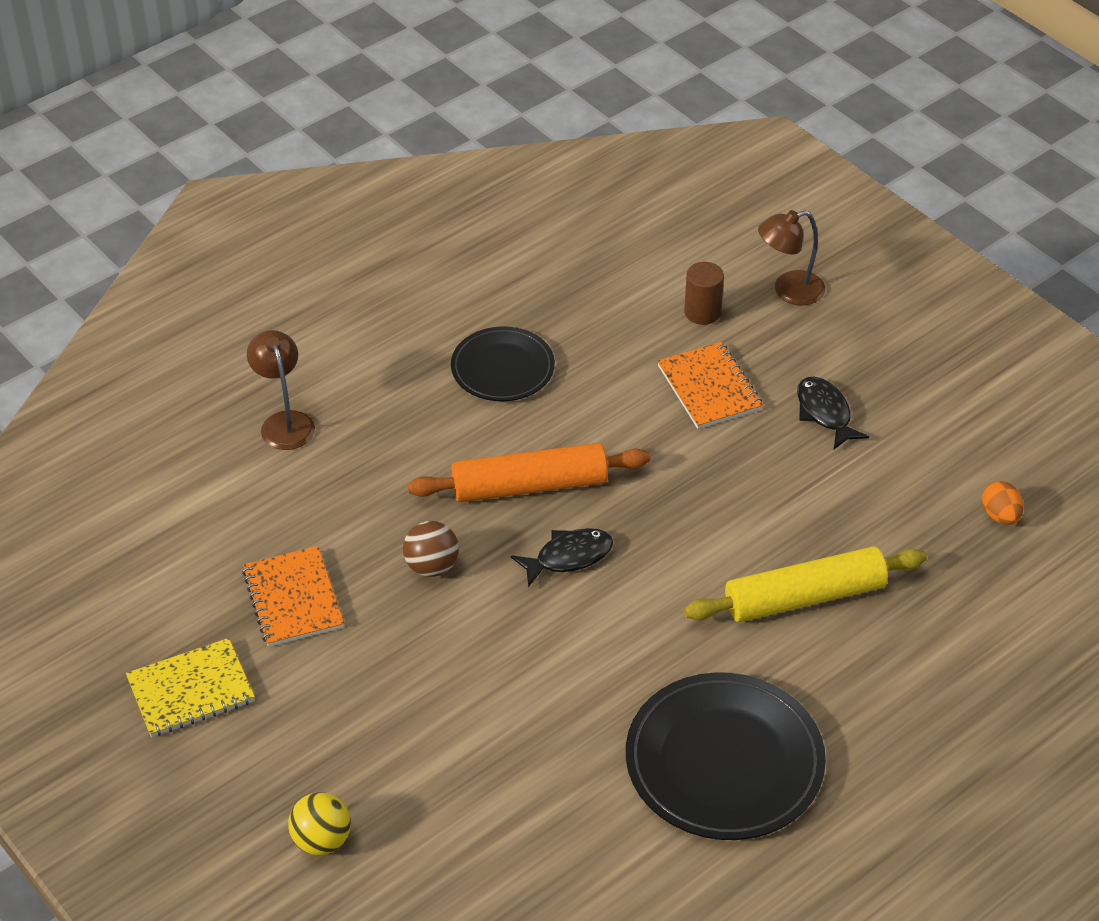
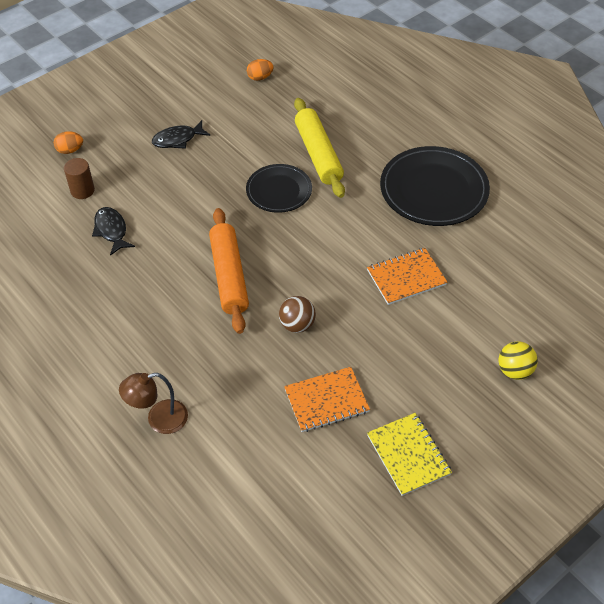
camera: 90 degrees left, 5 degrees up
(502, 368) = (120, 292): black plate -> black plate (279, 191)
(568, 557) = (289, 256): black fish -> black fish (111, 230)
(709, 388) = (151, 189): orange notebook -> orange notebook (406, 277)
(789, 291) = (70, 150): brown lamp -> orange egg

